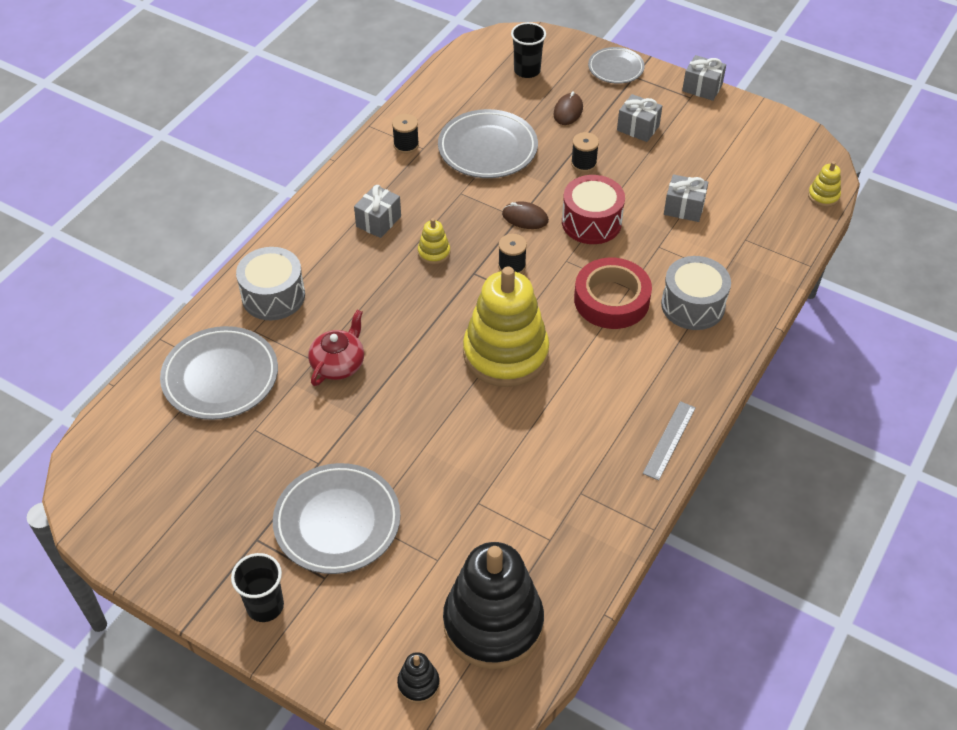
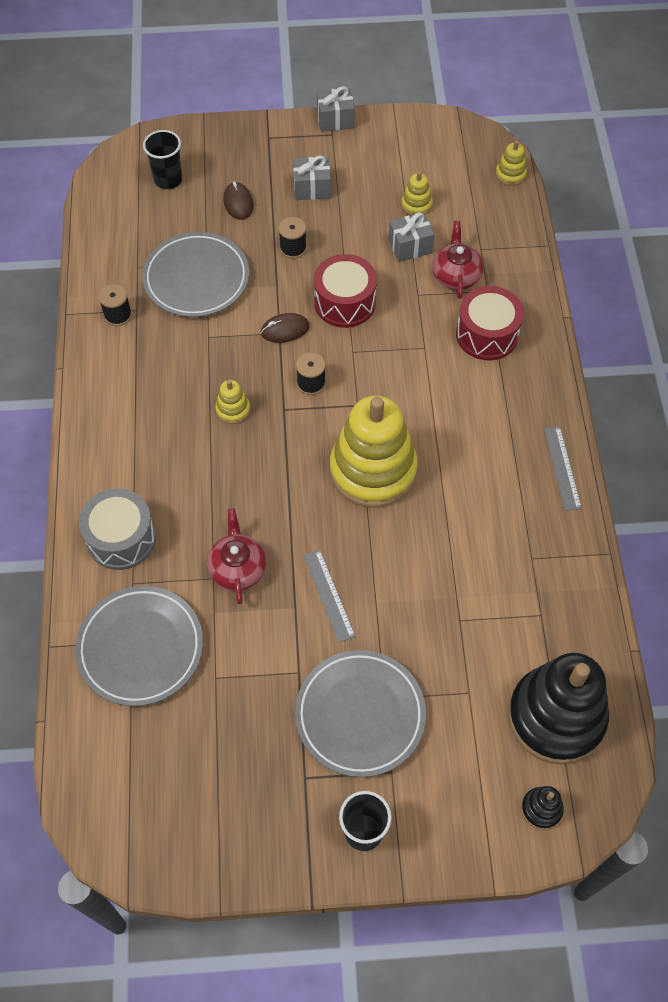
camera: 35 degrees left, 10 degrees up
(378, 221) = (156, 407): grey gift -> none
(390, 423) = (329, 595): none -> grey ruler
(611, 300) = (419, 367): red tape -> none
(615, 68) = (246, 137): grey plate -> none
(693, 305) = (487, 334): grey drum -> red drum
(705, 248) = (456, 275): none -> red teapot
(717, 180) = (416, 205): none -> yellow stacking toy

